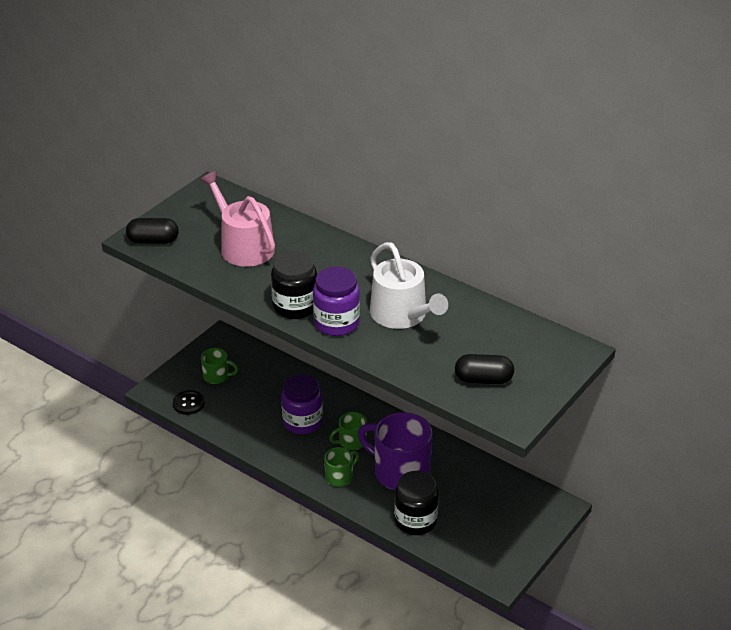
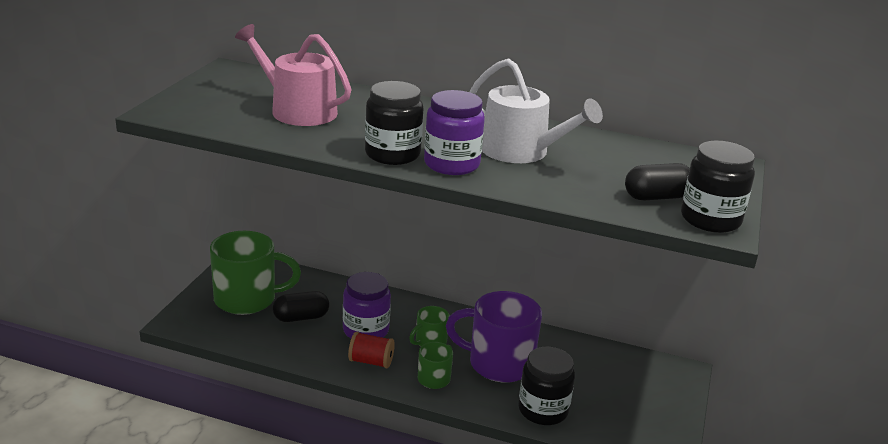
camera: 20 degrees left, 10 degrees down
(153, 241) = (183, 112): black capsule -> black capsule (301, 317)
(188, 403) = (224, 330): black button -> none
(217, 376) = (247, 299): green mug -> green mug, size x2.00
(295, 452) = (371, 361): none -> red spool
(511, 409) = (710, 219): none -> black jar

